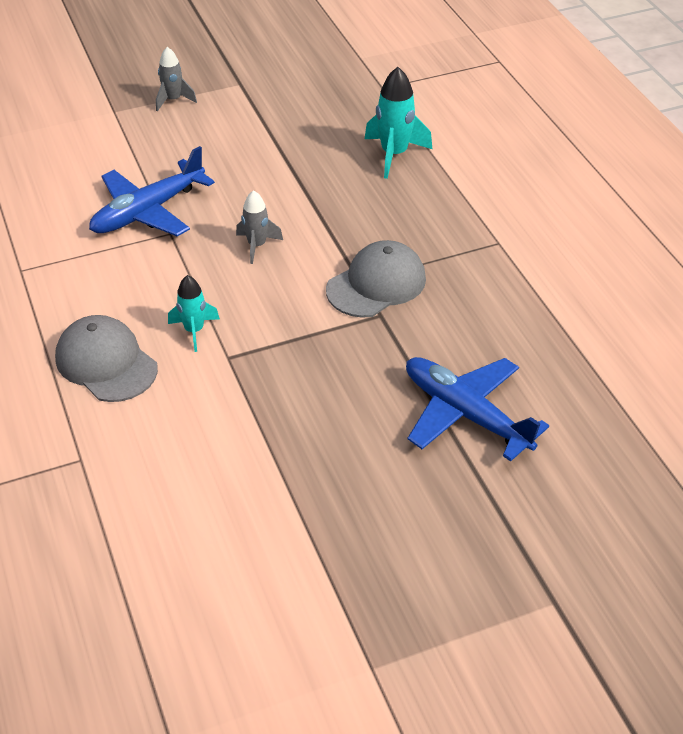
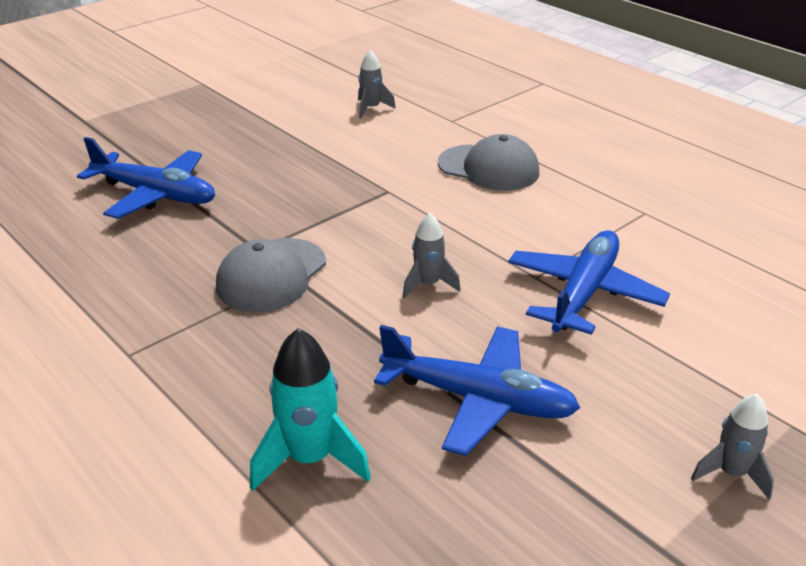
camera: 160 degrees right, 10 degrees down
(161, 515) = (371, 109): none -> grey rocket
(194, 331) = (433, 201): turquoise rocket -> none
(278, 162) = (478, 399): none -> blue plane

